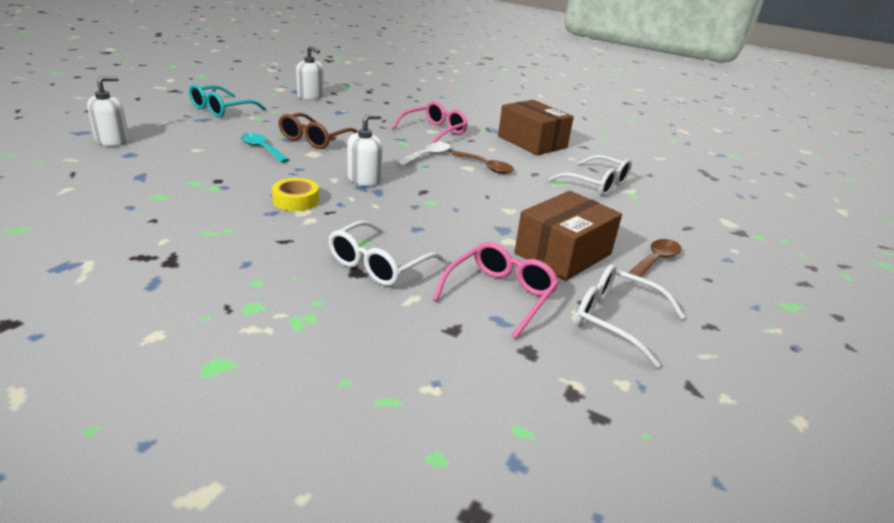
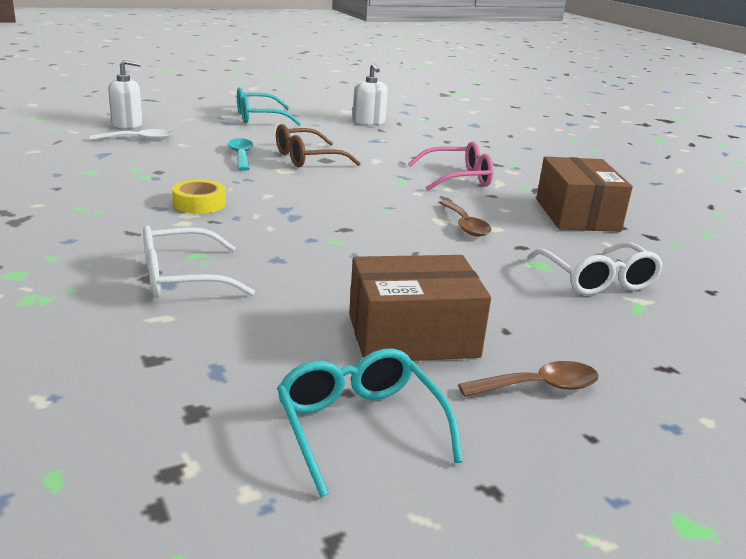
camera: 35 degrees right, 5 degrees down
(364, 179) = (299, 203): white soap dispenser -> none
(427, 156) = (408, 198): white spoon -> white spoon (139, 139)
(499, 295) = (258, 348): pink glasses -> none
(617, 320) = (360, 427): white glasses -> turquoise glasses

